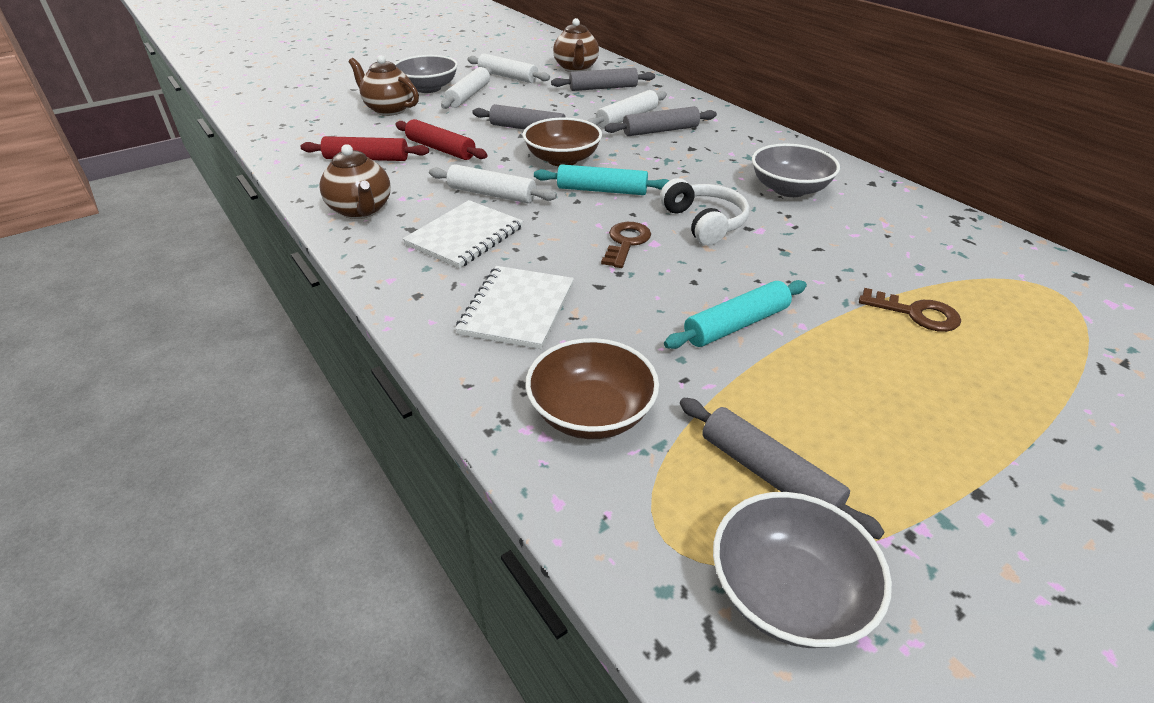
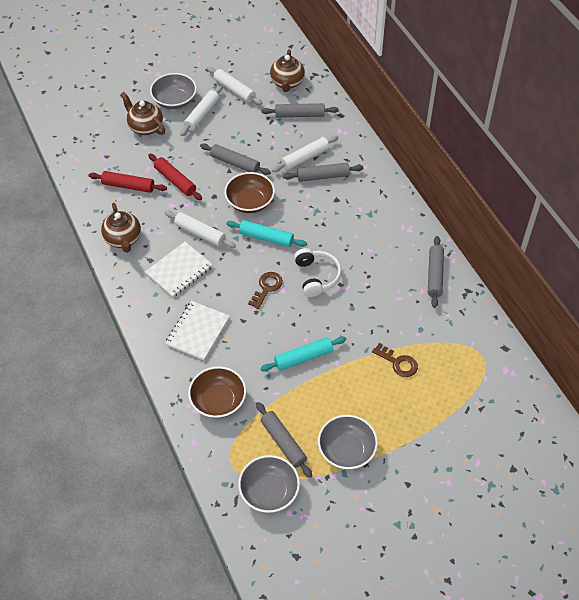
camera: 10 degrees right, 15 degrees up
(789, 189) = (380, 251): grey bowl -> grey bowl (346, 450)
(891, 205) = (435, 275): none -> grey rolling pin

